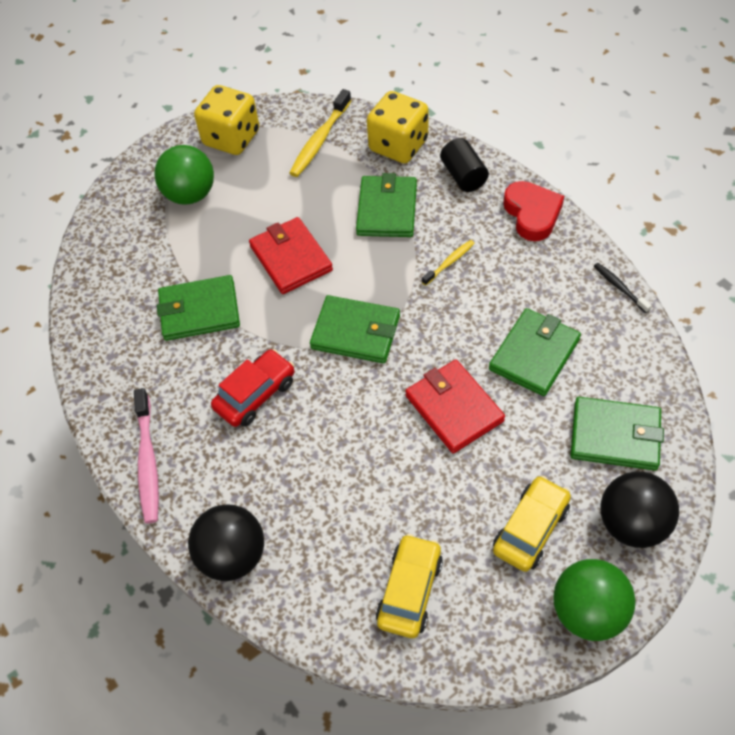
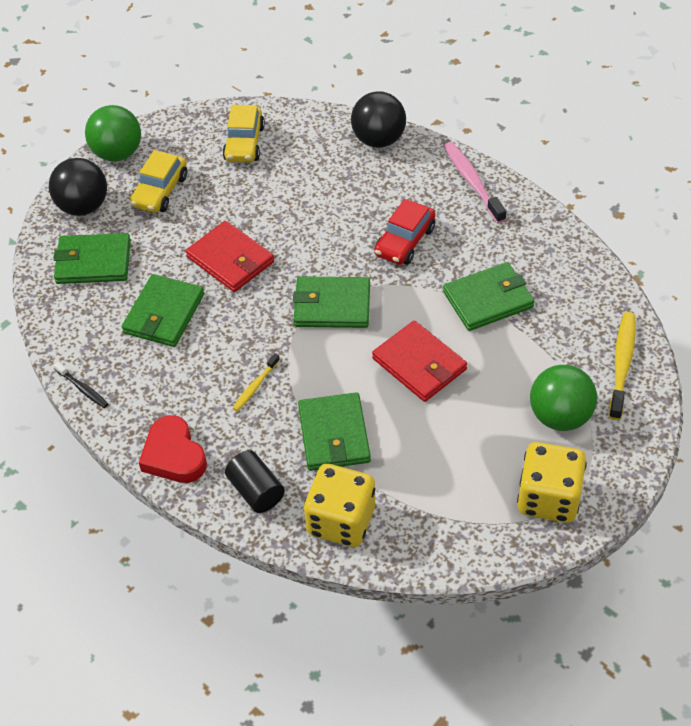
camera: 165 degrees right, 5 degrees down
(320, 140) = (439, 513): yellow toothbrush -> yellow toothbrush (622, 364)

